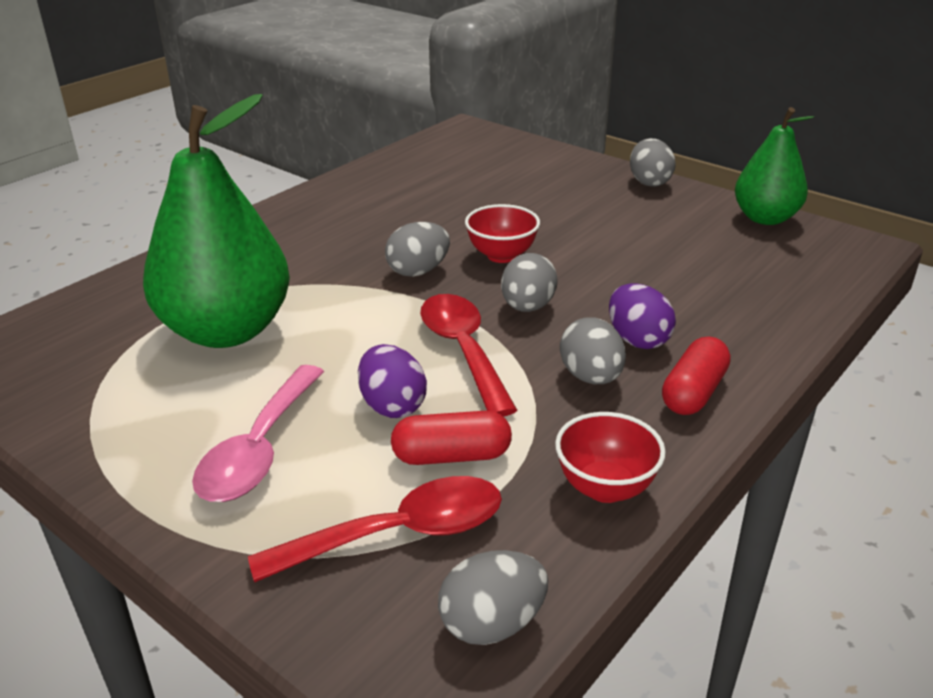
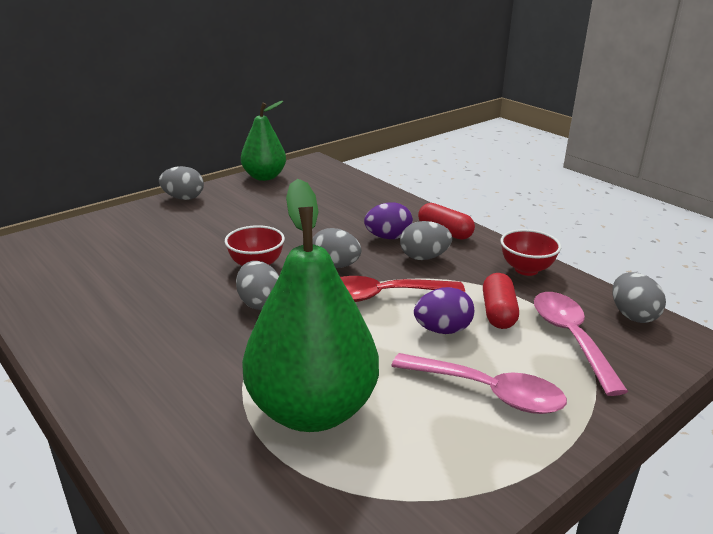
camera: 80 degrees left, 5 degrees down
(399, 534) = (570, 338): red spoon -> pink spoon

